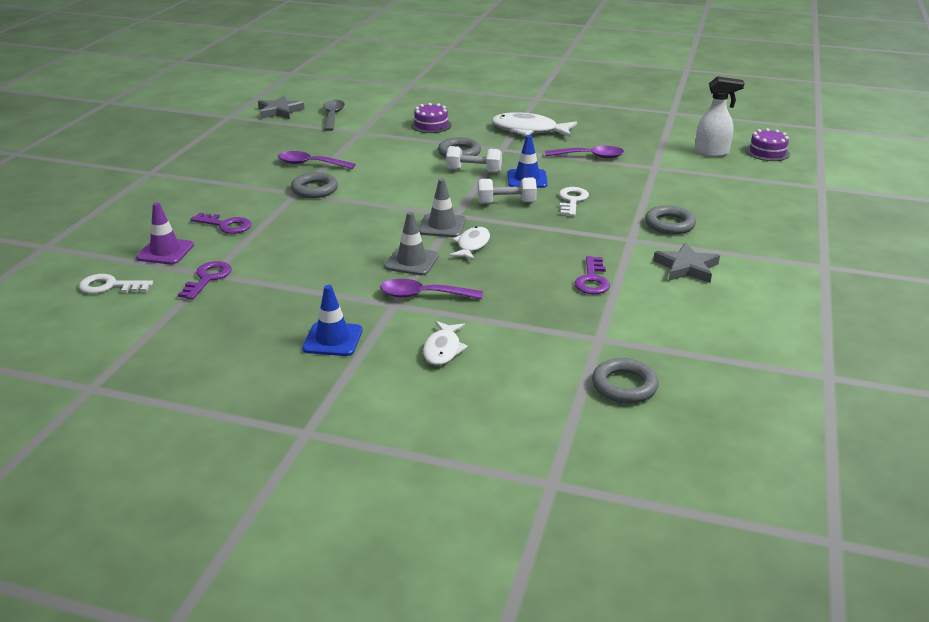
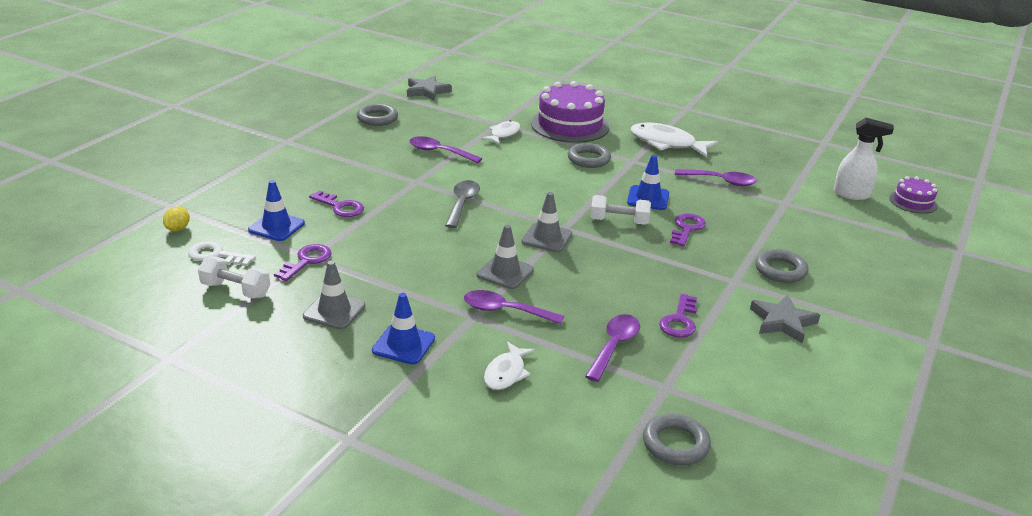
camera: 10 degrees right, 0 degrees up
(60, 267) = (178, 229): none -> yellow lemon
(165, 251) = (276, 227): purple traffic cone -> blue traffic cone
(251, 320) = (334, 311): none -> grey traffic cone
(314, 189) = (435, 180): grey ring -> grey ring (377, 118)
(332, 116) = (476, 103): grey spoon -> grey spoon (462, 204)
(431, 125) = (570, 125): purple cake -> purple cake, size x1.93
(472, 245) = (570, 263): white fish -> white fish (503, 134)
(474, 171) = (597, 181): white dumbbell -> white dumbbell (236, 290)
(538, 311) = (614, 346): none -> purple spoon
(572, 200) = (687, 228): white key -> purple key

